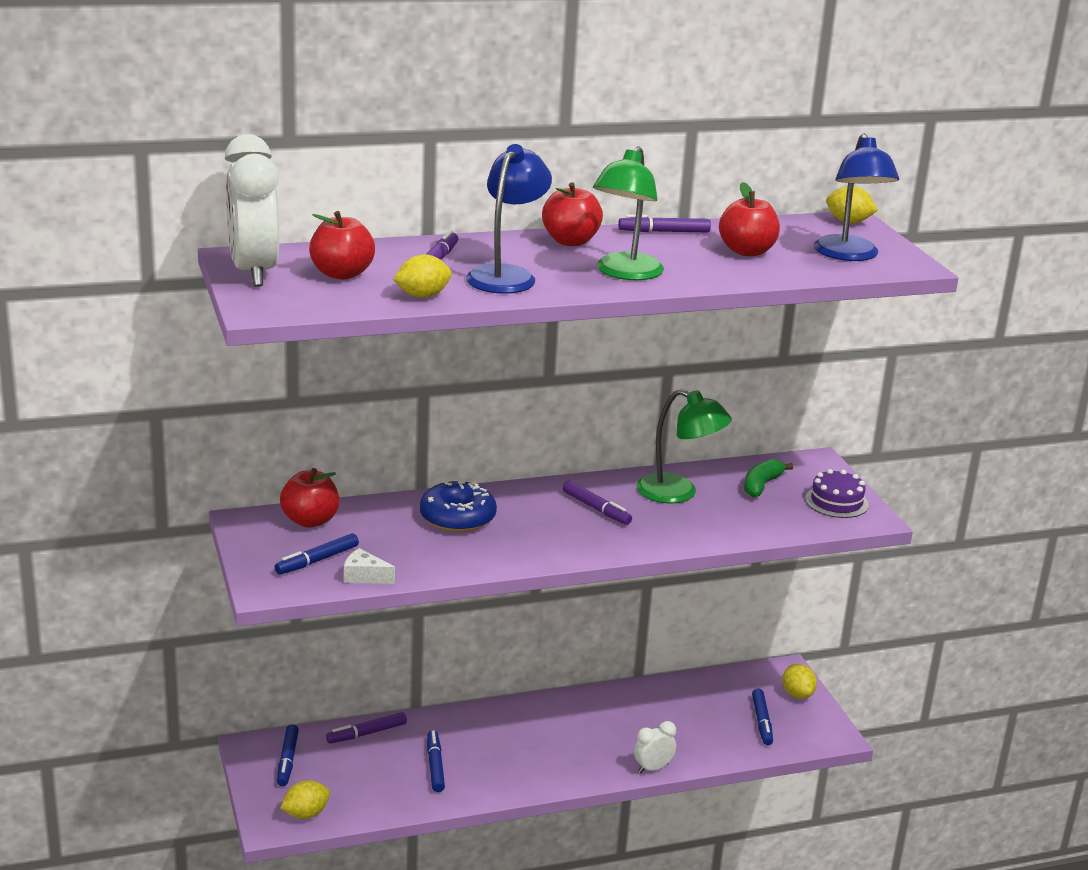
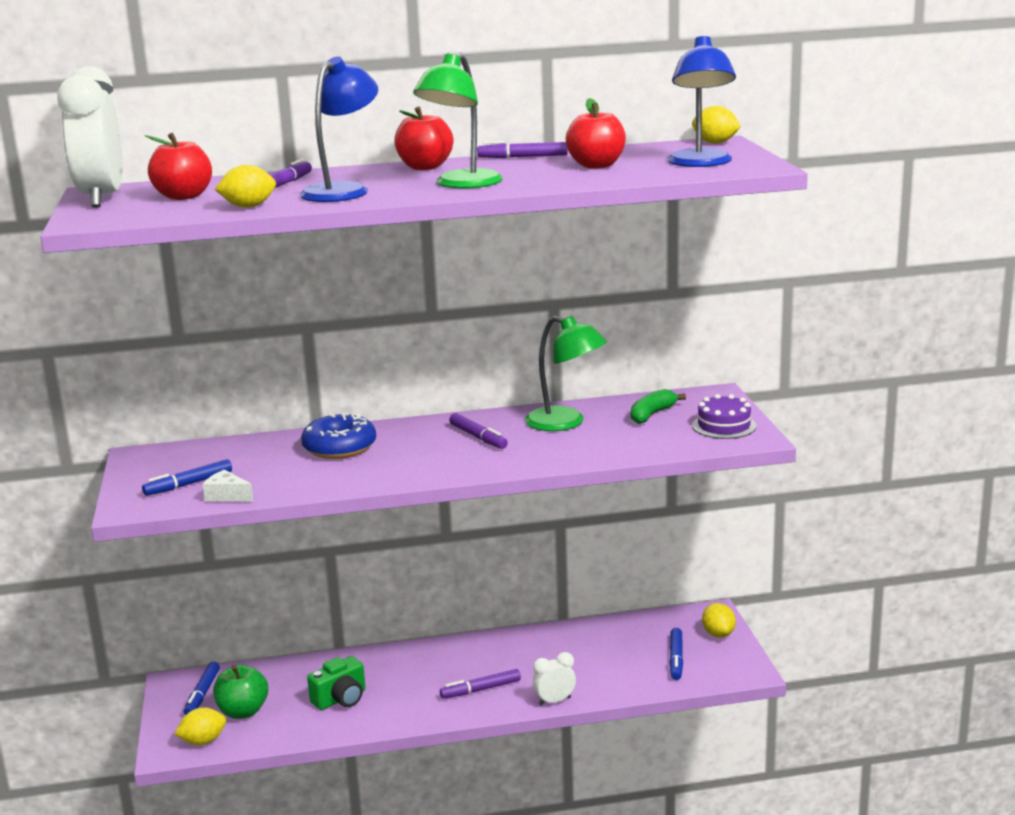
camera: 10 degrees right, 5 degrees down
(310, 521) = (198, 453): red apple -> none
(337, 780) = (243, 711): none -> green apple
(366, 733) = (285, 670): purple marker -> purple marker (481, 689)
(435, 766) = (341, 699): blue marker -> green camera

